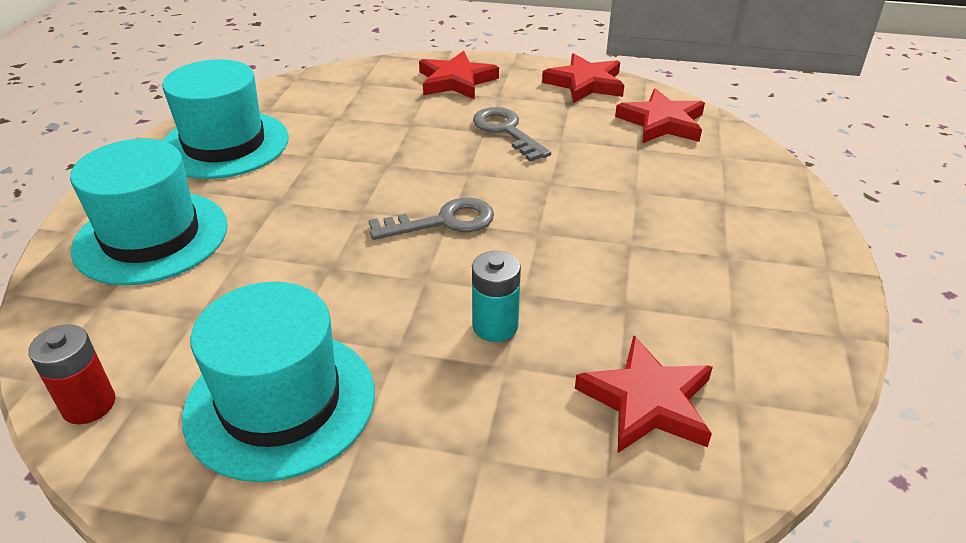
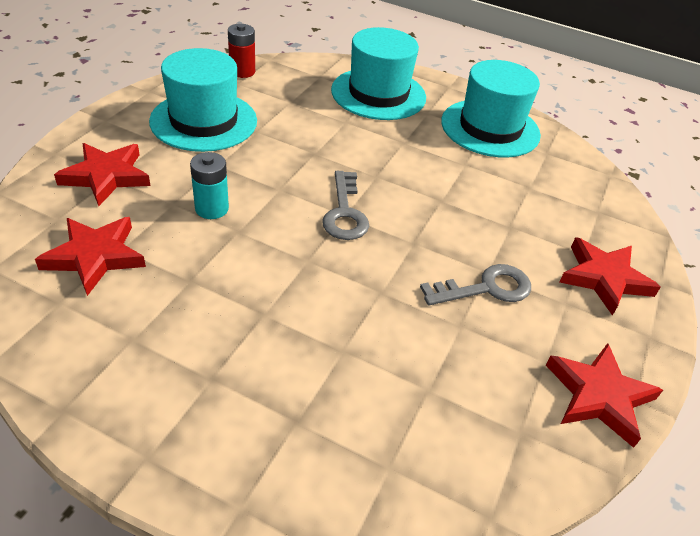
camera: 100 degrees right, 5 degrees up
(662, 122) = (484, 439): red star -> red star (106, 176)

